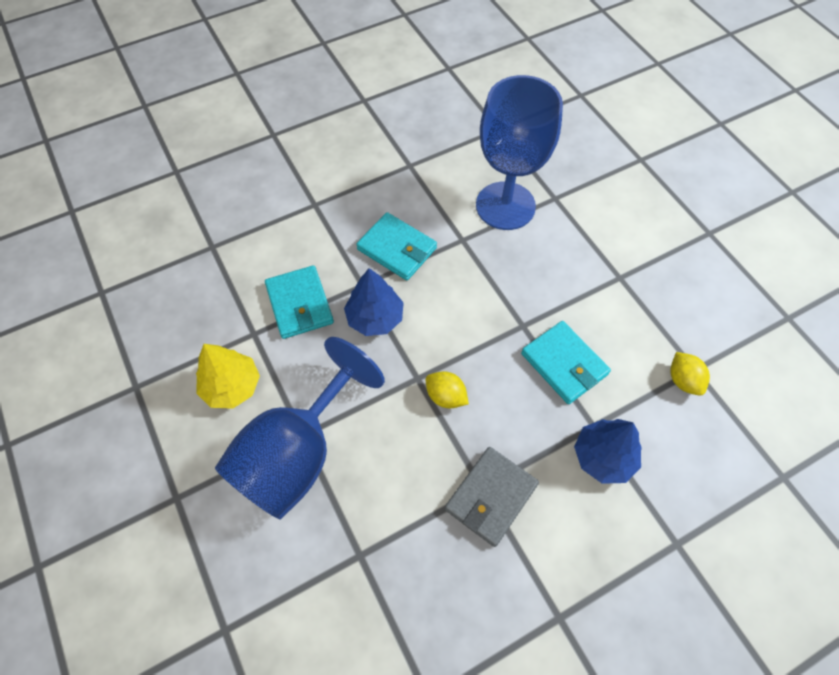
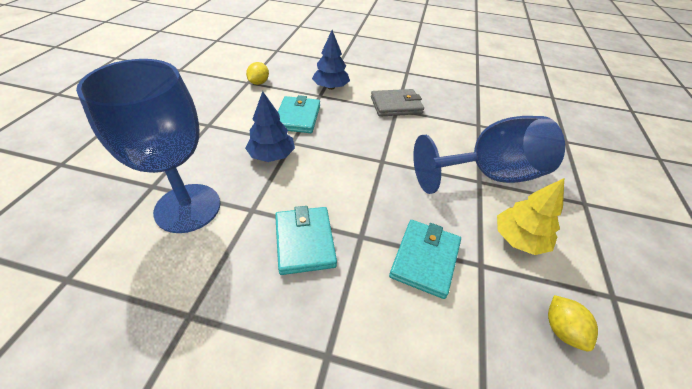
camera: 140 degrees left, 15 degrees down
(375, 318) = (374, 207): blue tree -> blue tree (272, 155)
(446, 396) = (375, 144): yellow lemon -> yellow lemon (561, 329)

